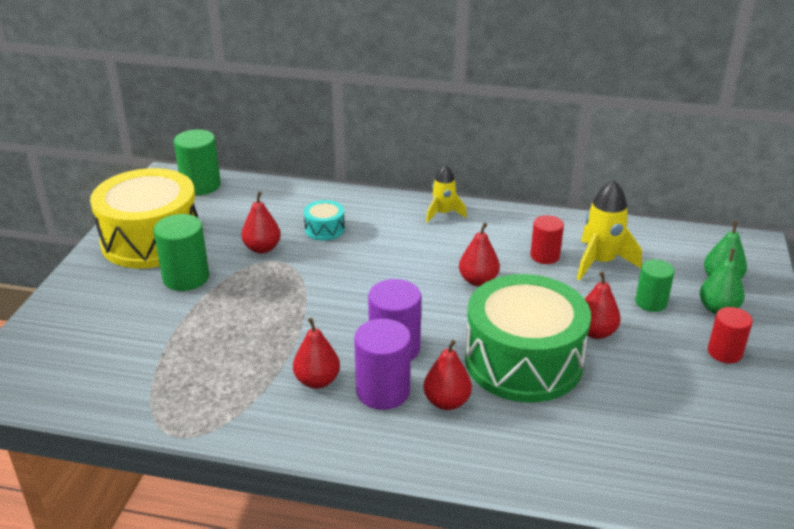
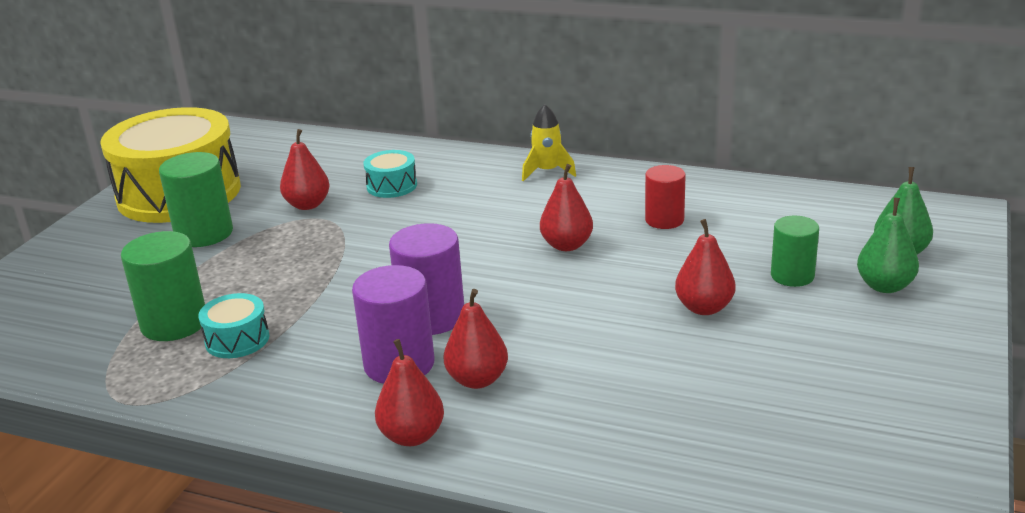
camera: 10 degrees right, 5 degrees down
(201, 185) = (260, 139): green cylinder -> green cylinder (174, 323)
(248, 375) = (237, 339): none -> turquoise drum
(317, 381) = (320, 349): red pear -> red pear (412, 436)
(523, 361) = (595, 337): green drum -> none
(600, 262) = (737, 229): yellow rocket -> none
(724, 352) = (879, 337): red cylinder -> none

